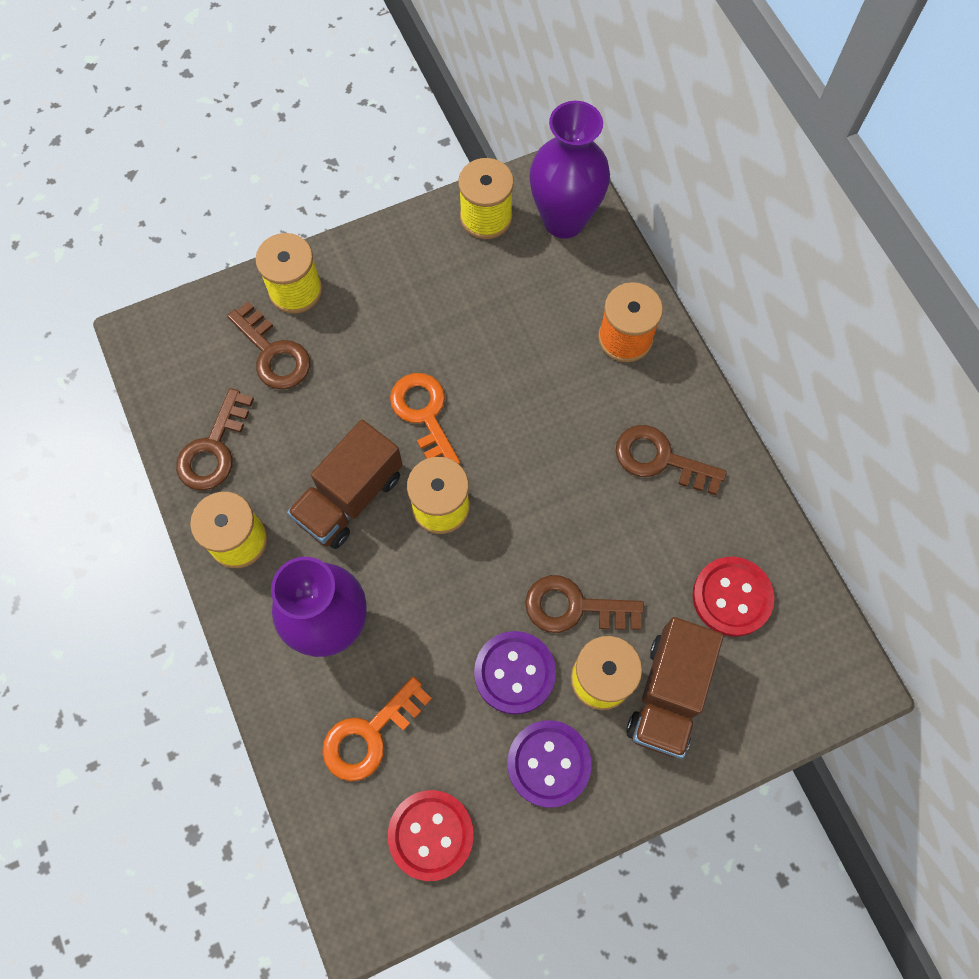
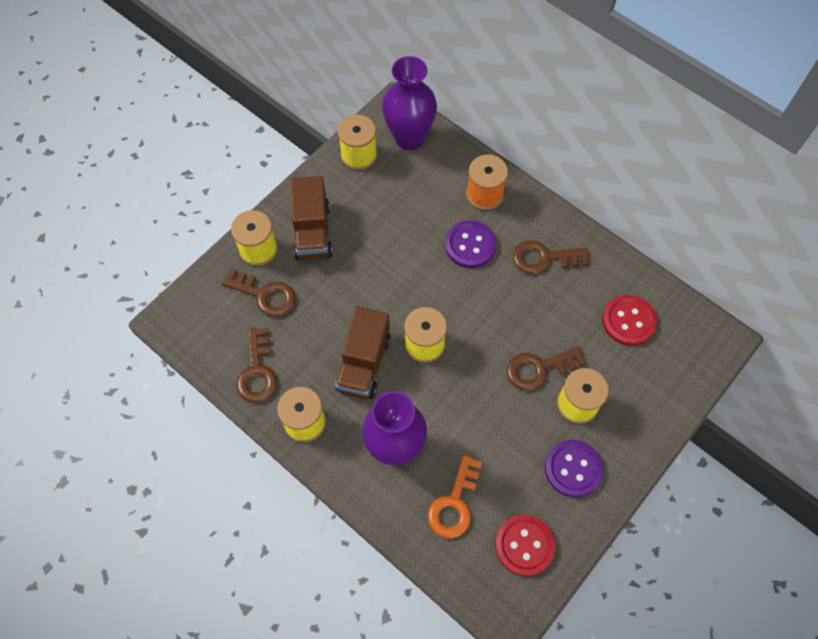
camera: 25 degrees left, 5 degrees down
(424, 415) = (384, 292): orange key -> none
(514, 673) = (524, 424): purple button -> purple button (470, 245)
(668, 694) = (621, 395): brown truck -> brown truck (312, 232)

